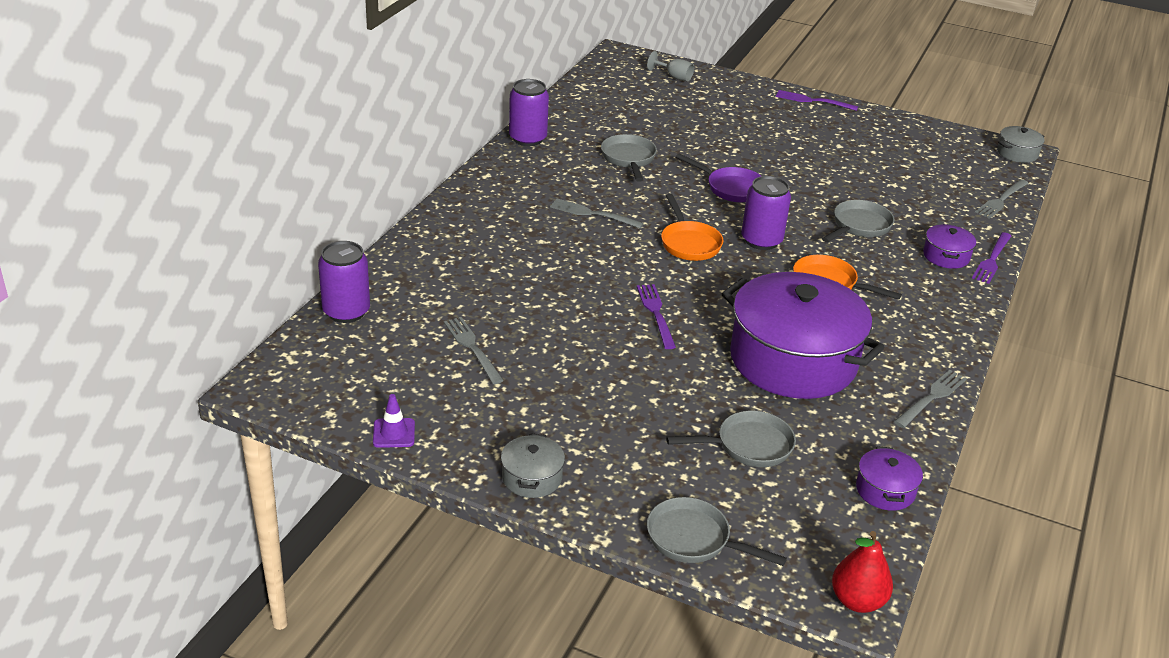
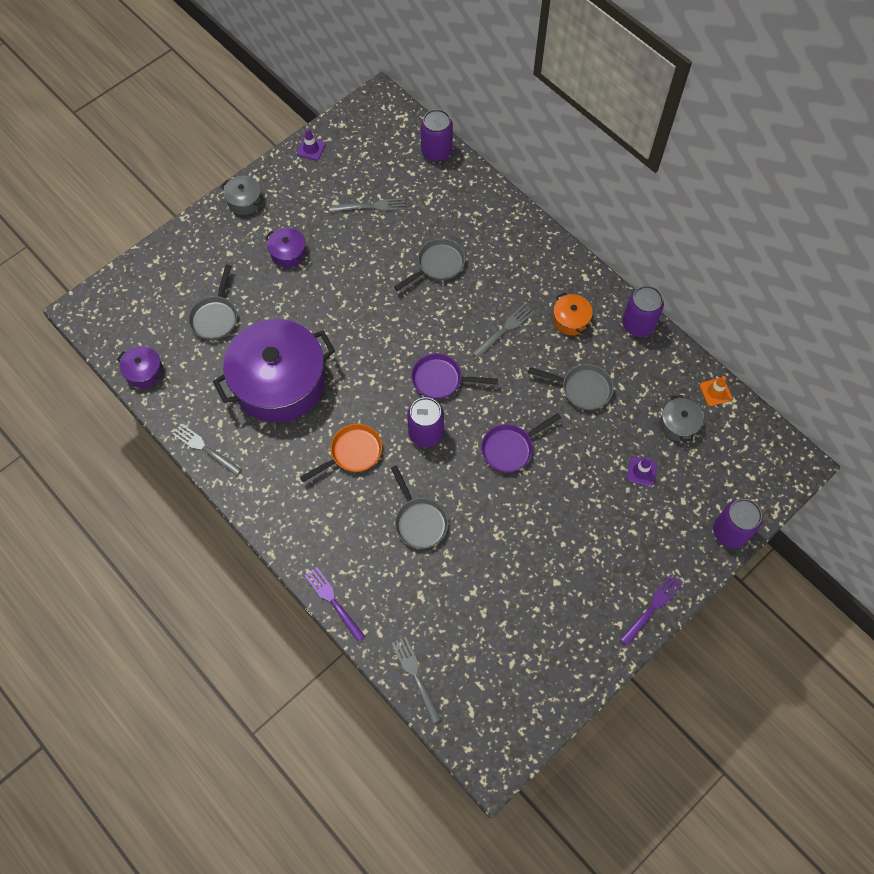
camera: 115 degrees right, 30 degrees up
(549, 176) = (570, 320): none -> orange pot
(575, 93) = (715, 392): none -> orange traffic cone
(656, 313) = (364, 321): purple fork -> none
(674, 77) = (734, 495): grey goblet -> none
(689, 243) = (441, 380): orange pan -> purple pan
(691, 119) = (641, 471): none -> purple traffic cone
(694, 539) = (161, 258): grey pan -> grey pan (437, 265)
(710, 76) = (730, 532): none -> purple can
(857, 601) = (81, 313): red pear -> none
(932, 397) = (204, 448): grey fork -> grey fork turned 150 degrees clockwise
(946, 256) = (352, 566): purple pot -> purple pot (288, 253)
(1017, 153) = (491, 757): grey pot -> grey pot (678, 424)

